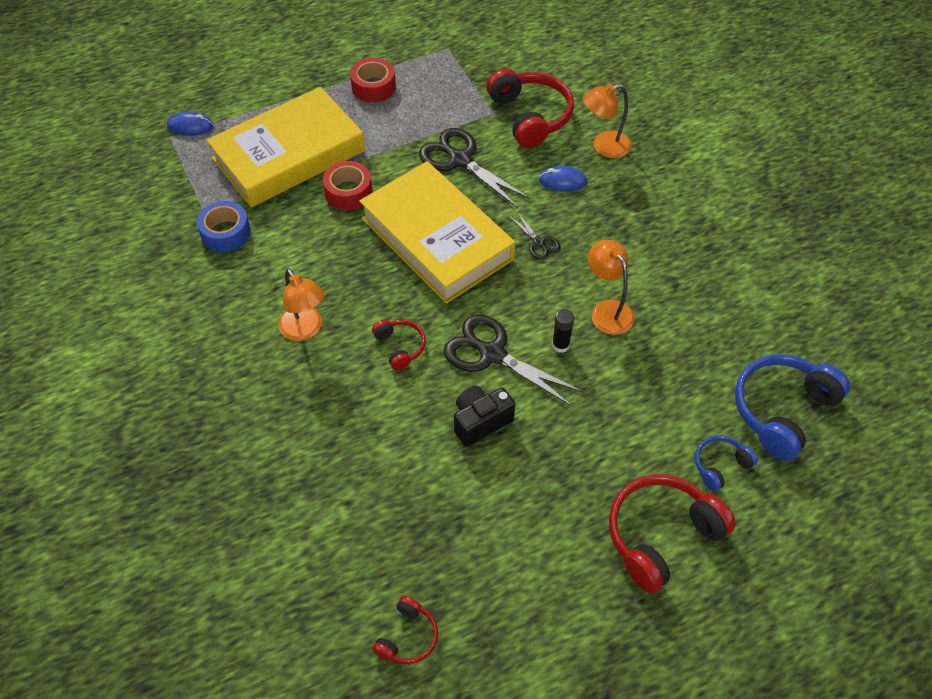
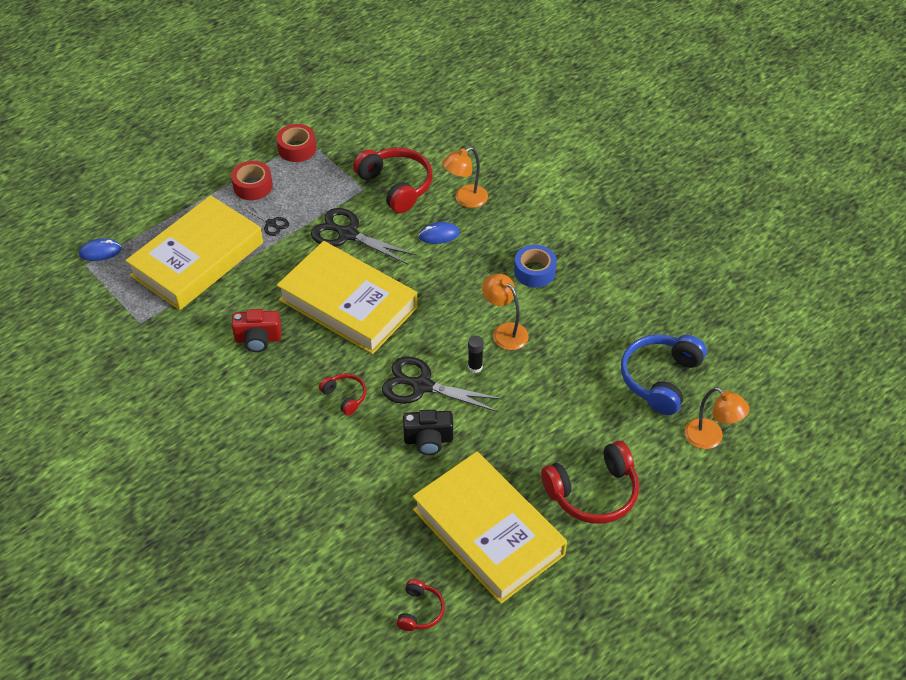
camera: 15 degrees left, 5 degrees down
(225, 233) = (165, 336): blue tape -> blue tape (534, 271)
(305, 330) = (261, 400): orange lamp -> orange lamp (710, 438)
(324, 258) = (258, 339): none -> red camera
(348, 192) = (260, 280): red tape -> red tape (297, 149)
(480, 422) = (428, 440): black camera -> black camera turned 135 degrees counterclockwise
(519, 555) = (488, 532): none -> yellow book
(539, 243) = (434, 289): black scissors -> black scissors (271, 223)
(661, 536) = (593, 492): red headphones -> red headphones turned 150 degrees counterclockwise
(720, 466) = (624, 430): blue headphones -> none

